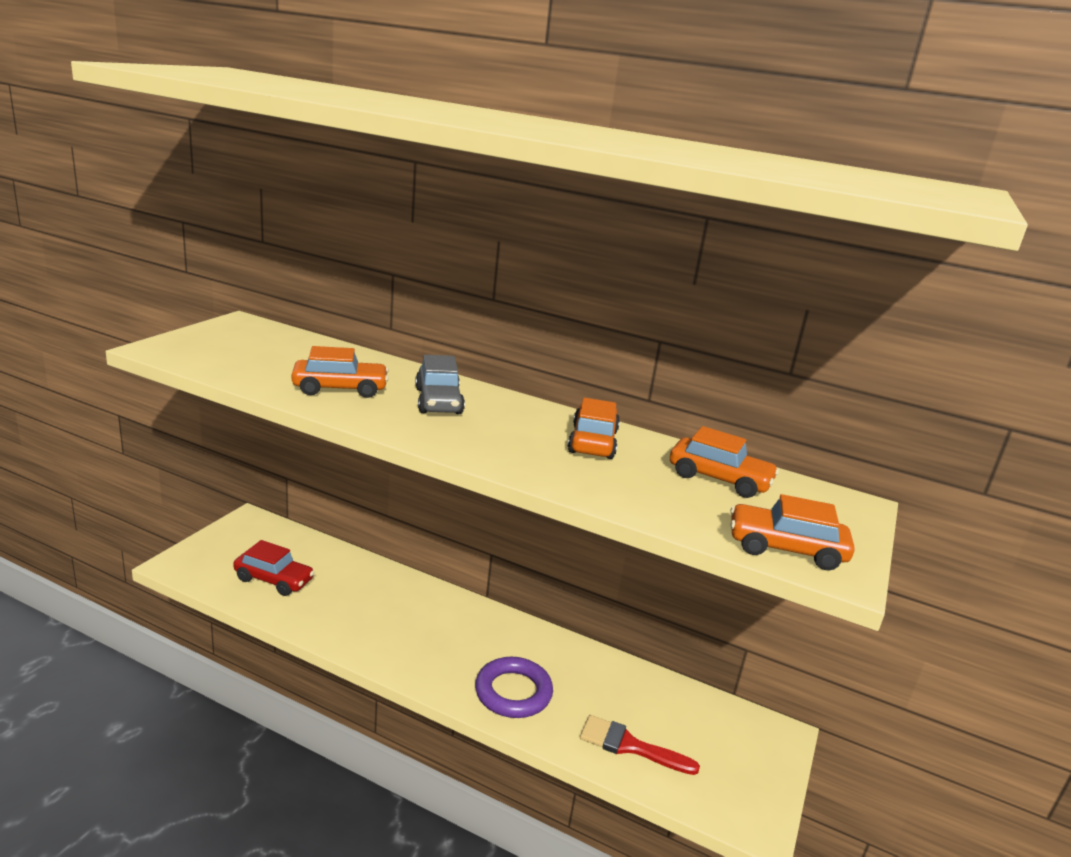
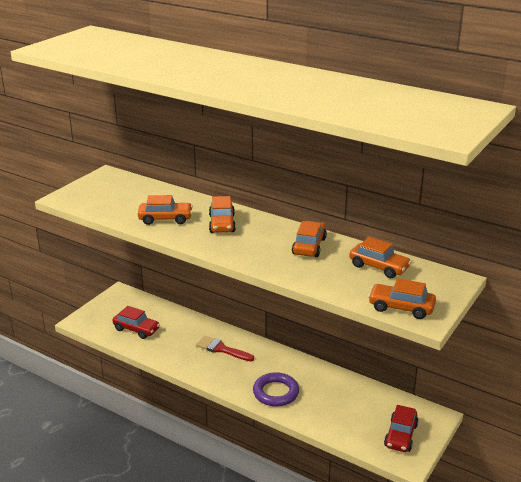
camera: 10 degrees right, 5 degrees up
(438, 401) = (222, 224): grey car -> orange car
(630, 746) = (341, 422): red brush -> red brush (221, 349)
(732, 771) = (401, 435): none -> red car

